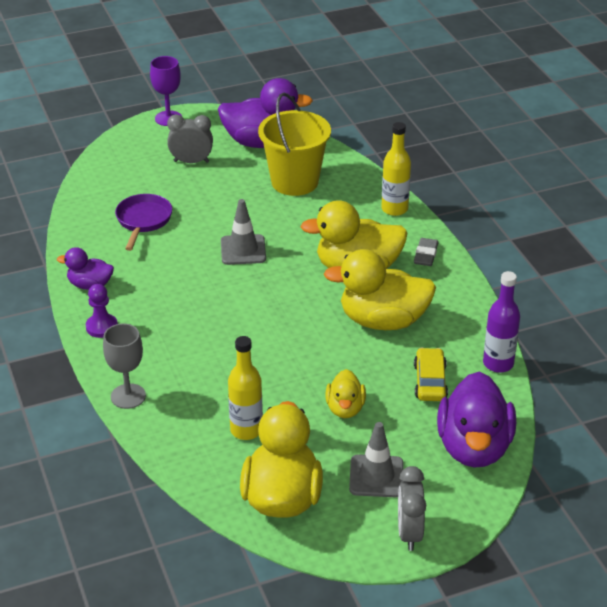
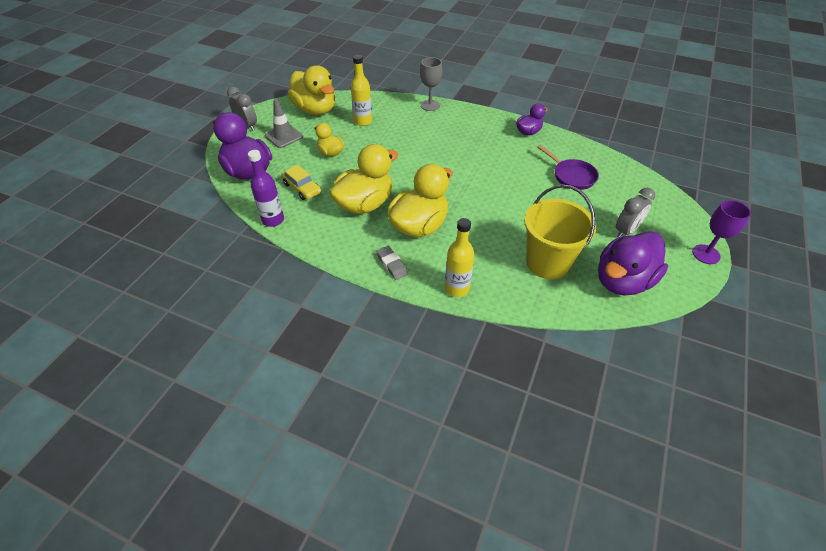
camera: 135 degrees right, 10 degrees up
(101, 327) = (489, 120): purple pawn -> none
(243, 250) = (496, 195): grey traffic cone -> none

